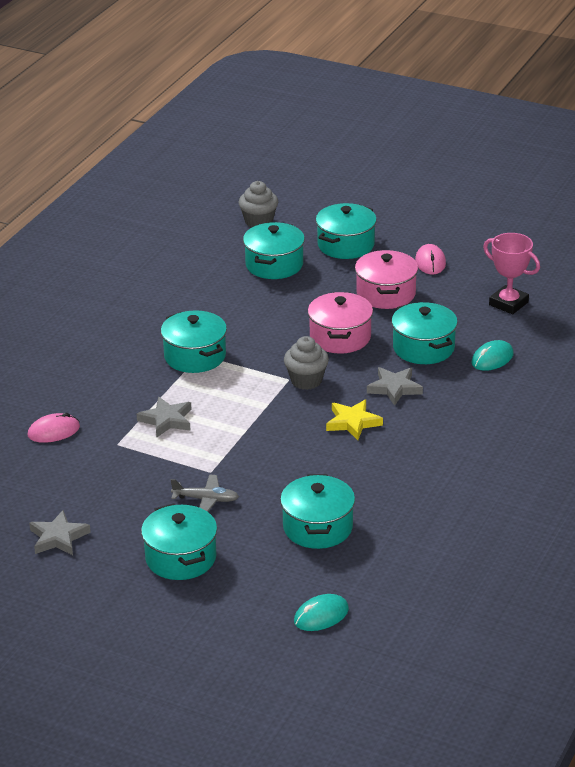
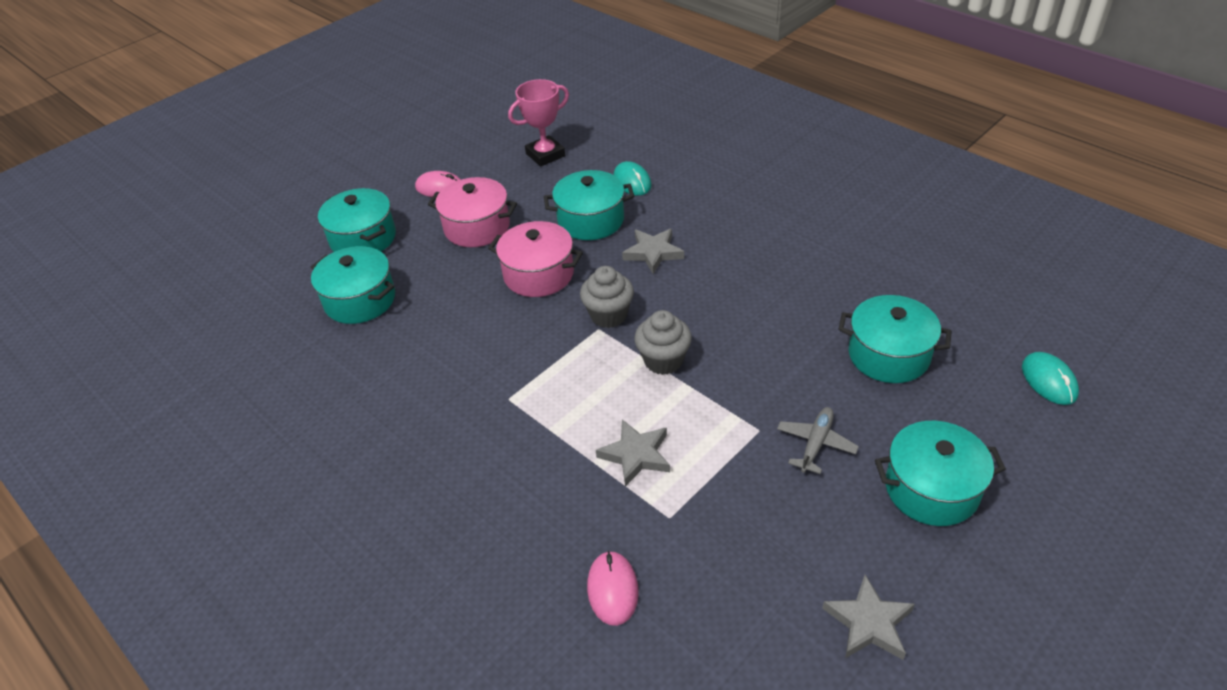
camera: 70 degrees left, 10 degrees up
(195, 356) = (509, 404): turquoise pot -> none
(259, 222) = (259, 297): grey cupcake -> grey cupcake (663, 360)
(353, 422) = (703, 294): yellow star -> none

